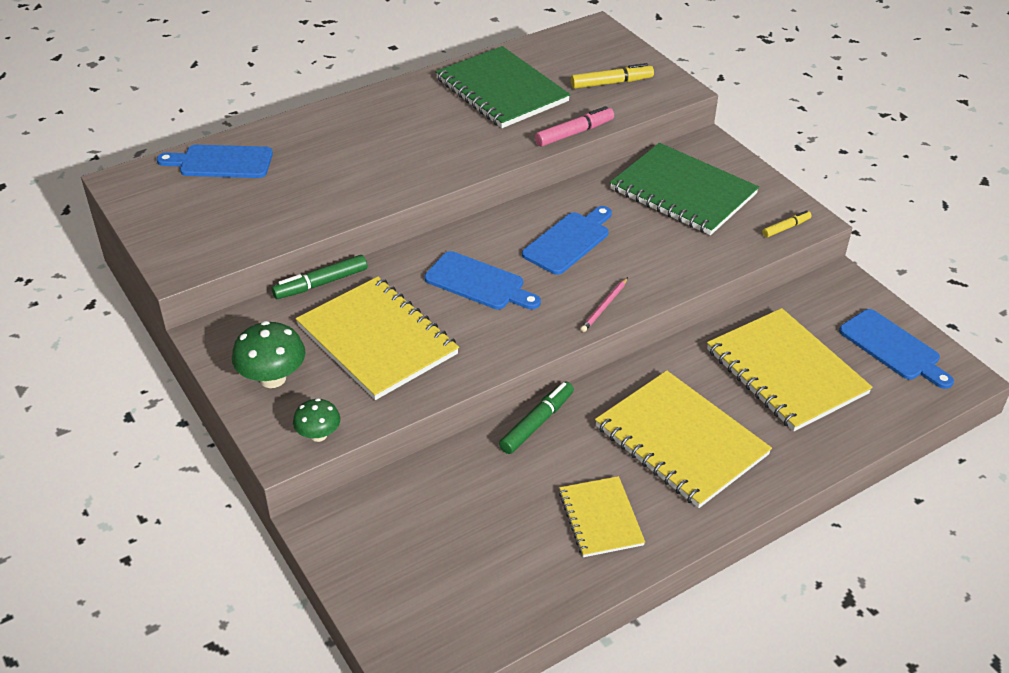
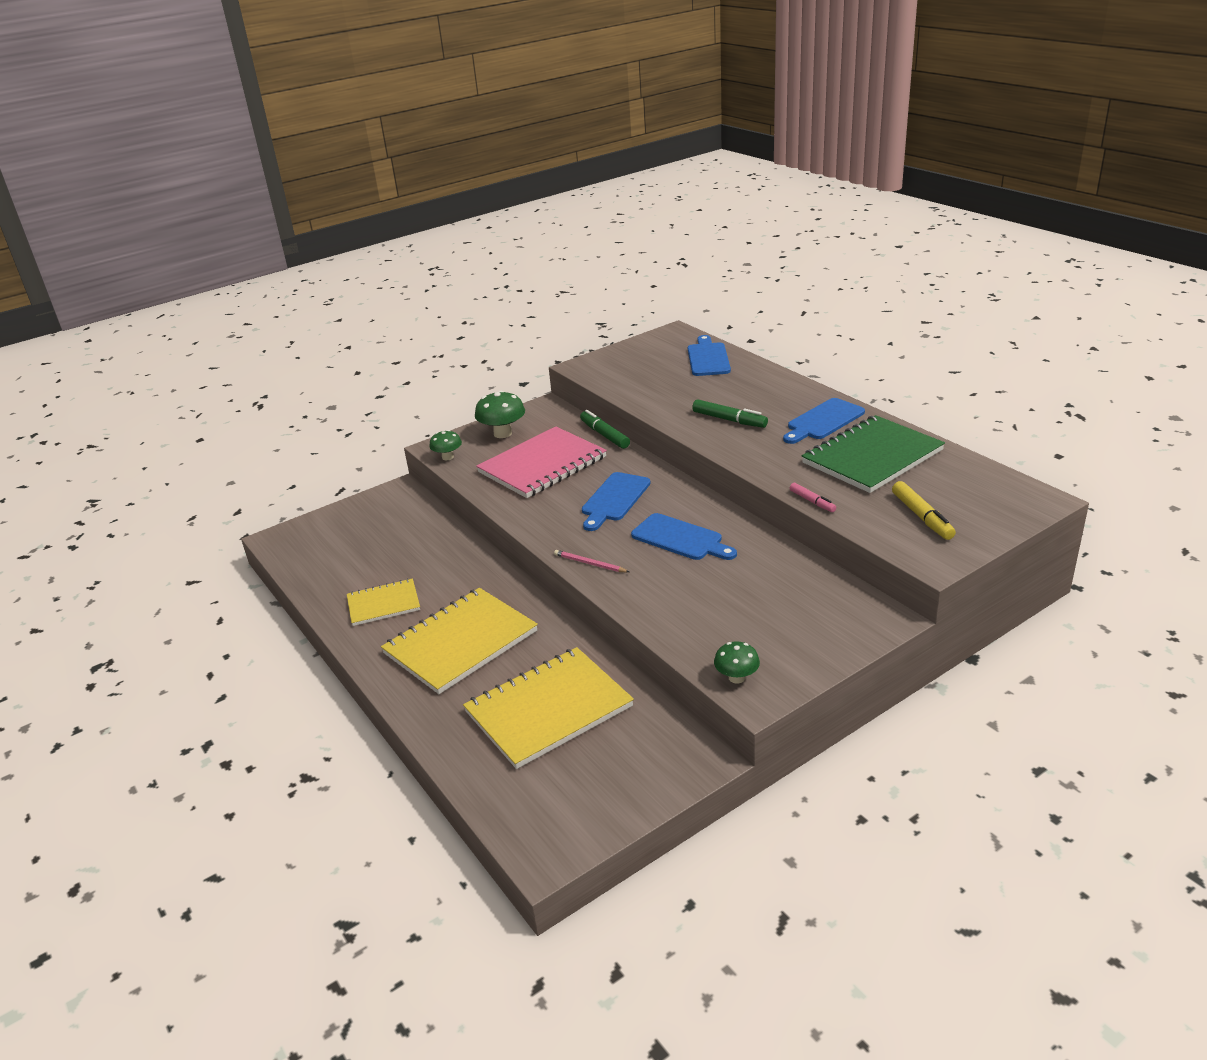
camera: 90 degrees right, 10 degrees down
(377, 340) = (542, 465): yellow notebook -> pink notebook
(536, 423) = (486, 566): green marker -> green marker (729, 420)
(574, 133) = (812, 501): pink marker -> pink marker, size x0.62
(683, 192) = (782, 603): green notebook -> none
(786, 228) = (736, 677): yellow marker -> green mushroom
(893, 348) = (590, 796): blue cutting board -> blue cutting board (823, 421)

